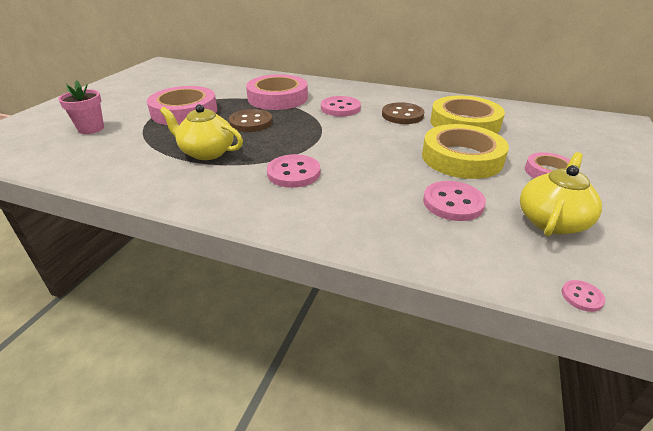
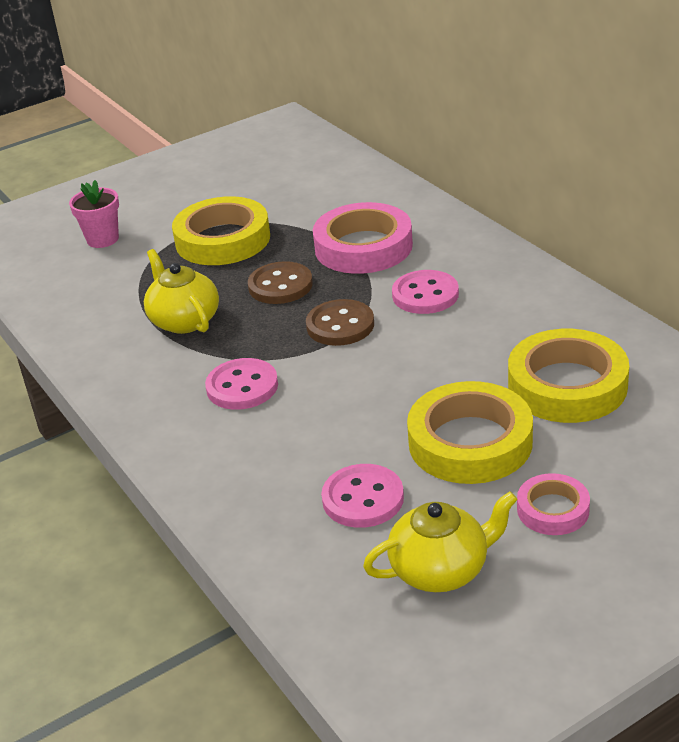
camera: 40 degrees right, 0 degrees up
(184, 112) = (223, 239): pink tape -> yellow tape
(402, 115) = (496, 338): brown button -> brown button (340, 325)
(582, 297) = (335, 651): pink button -> none

